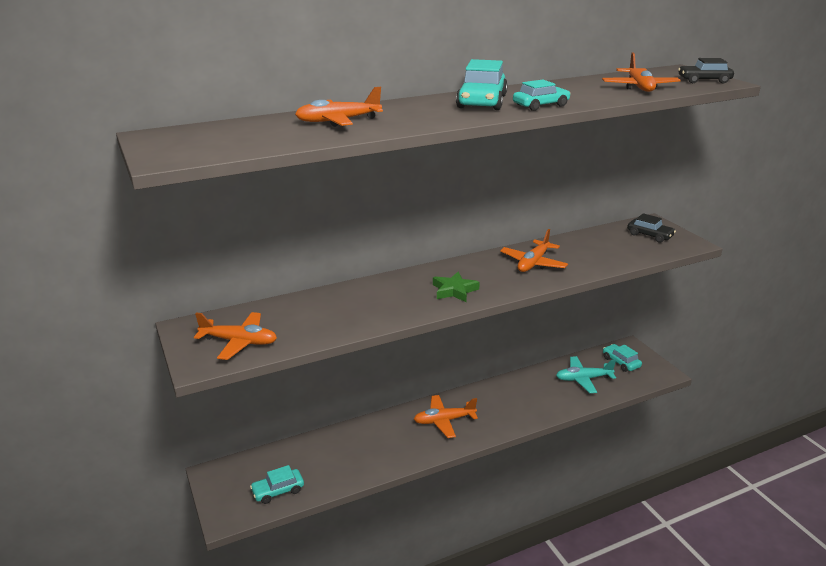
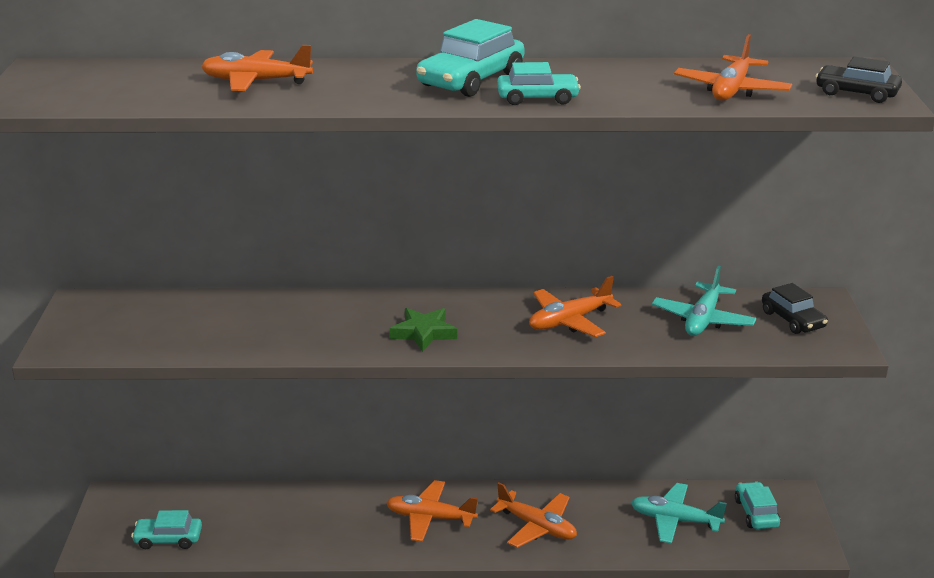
camera: 25 degrees right, 0 degrees up
(239, 342) = (118, 333): orange plane -> orange plane (537, 526)
(604, 246) = (703, 319): none -> turquoise plane

